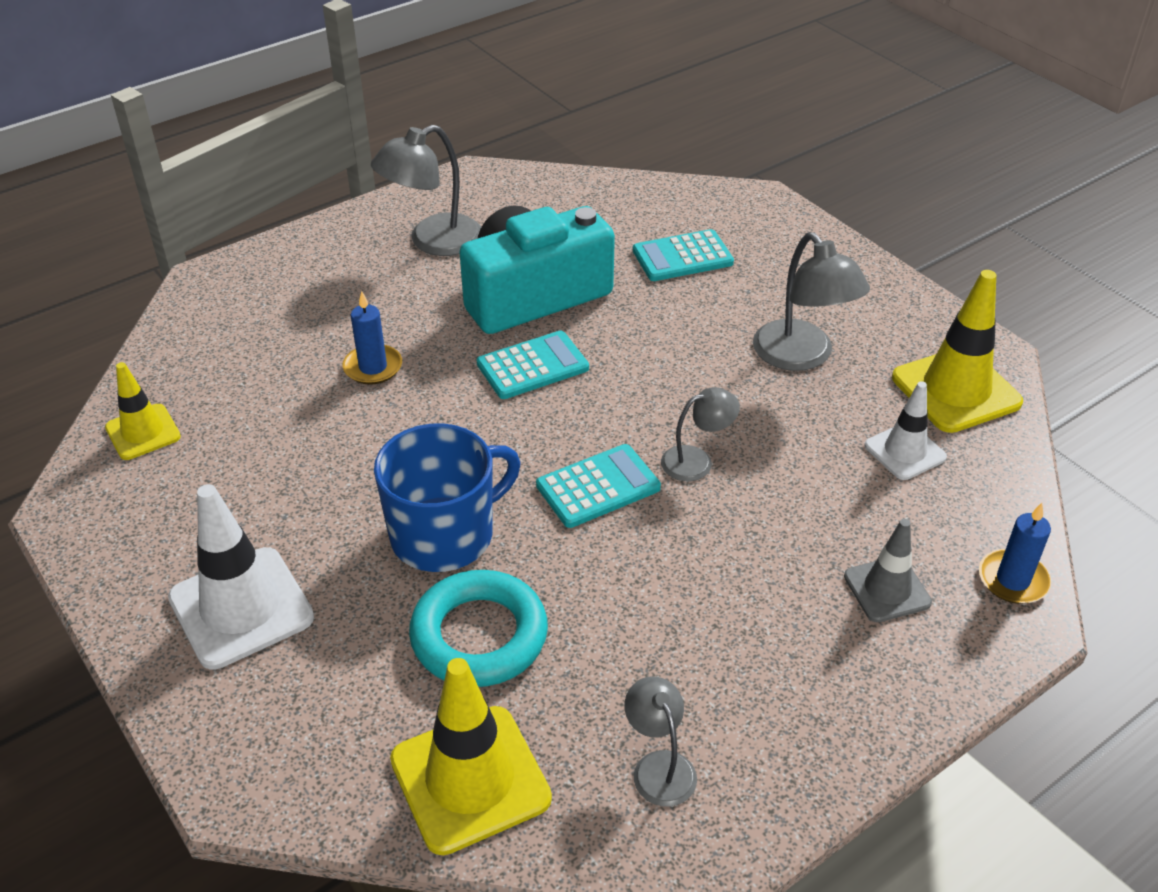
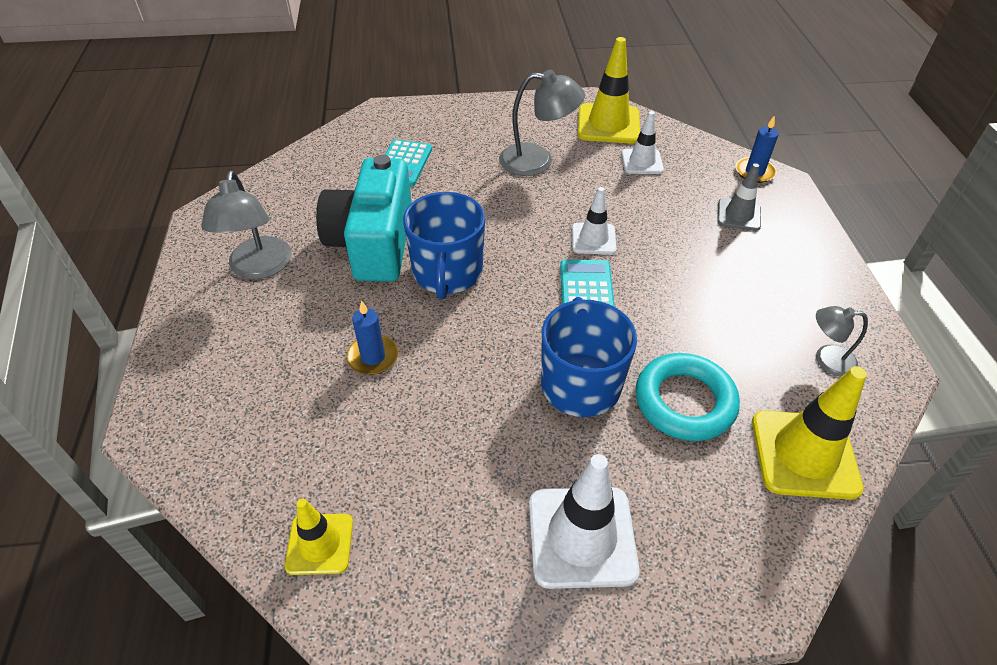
camera: 60 degrees left, 5 degrees up
(532, 366) = (447, 273): turquoise calculator -> blue mug
(696, 460) = (593, 239): grey lamp -> white traffic cone

